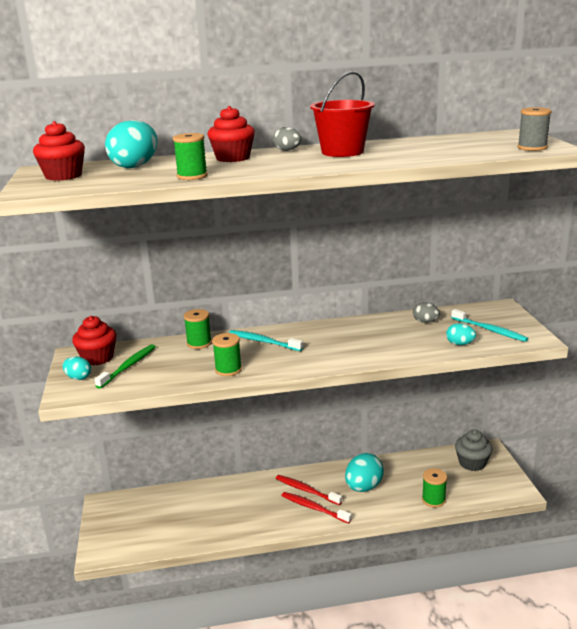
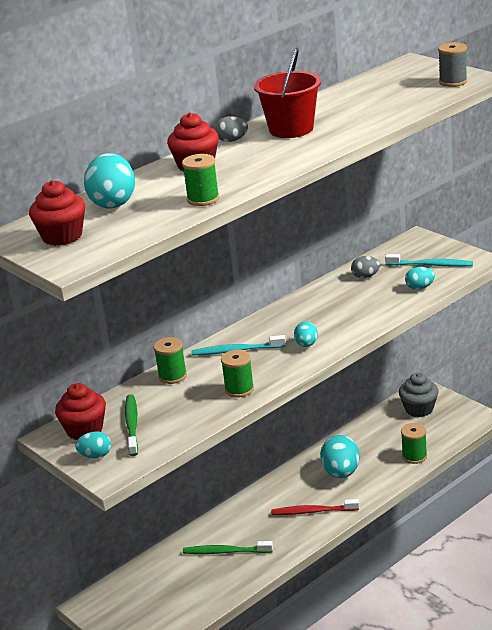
camera: 30 degrees left, 5 degrees up
(224, 509) = (225, 552): none -> green toothbrush
(306, 490) = (289, 499): red toothbrush -> none
(317, 355) = (306, 345): none -> turquoise egg

